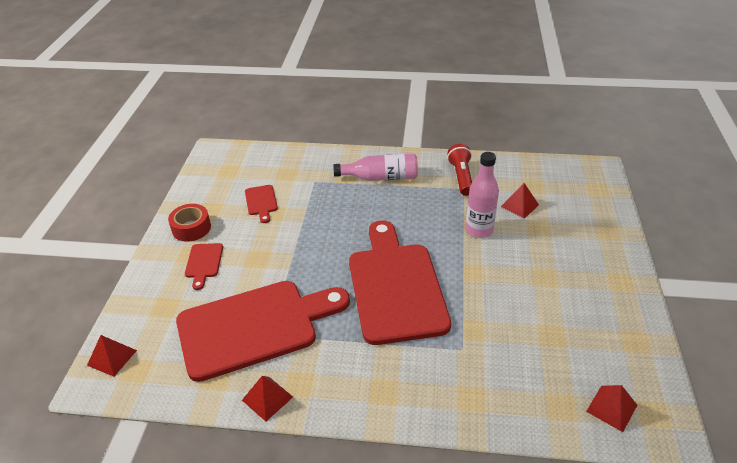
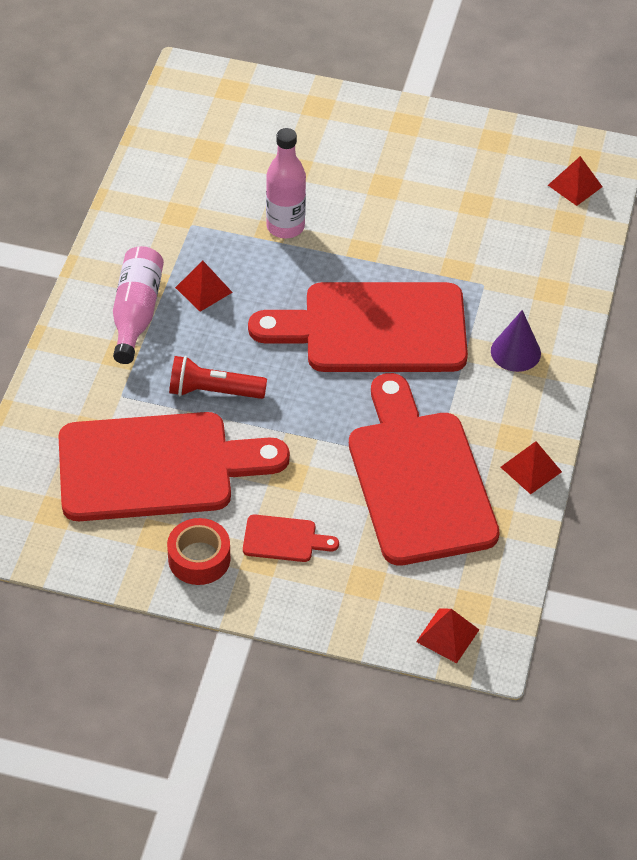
camera: 85 degrees left, 10 degrees up
(261, 202) = (156, 467): red cutting board -> red cutting board, size x2.48
(392, 377) = (515, 352): none -> purple cone
(461, 177) = (163, 221): red flashlight -> red flashlight (213, 391)
(519, 205) = (245, 174): red pyramid -> red pyramid (203, 290)

